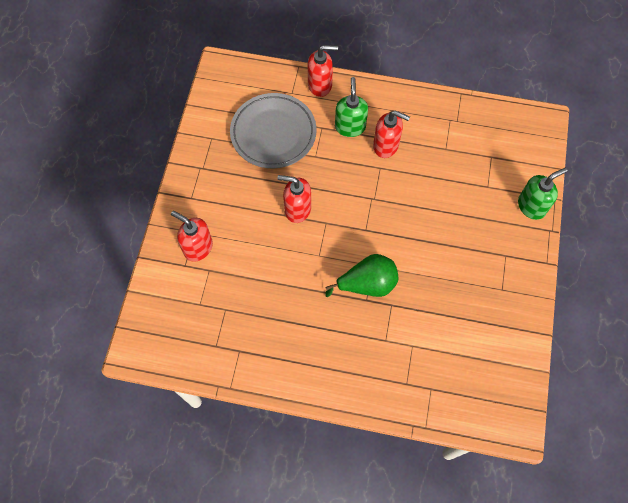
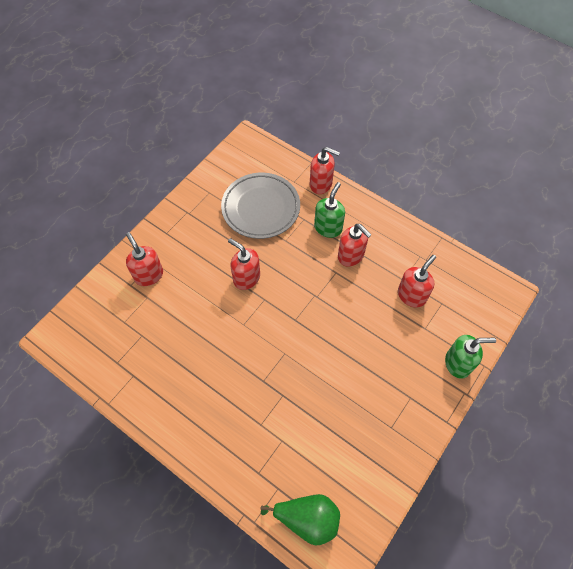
camera: 25 degrees right, 5 degrees down
(367, 284) = (271, 367): green pear -> green pear (307, 519)
(461, 161) = (411, 295): none -> red soap dispenser

